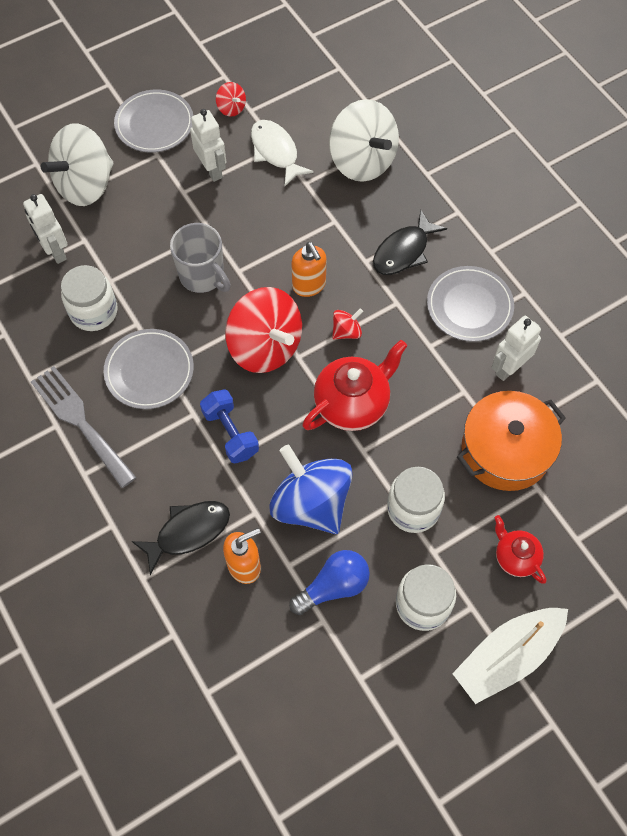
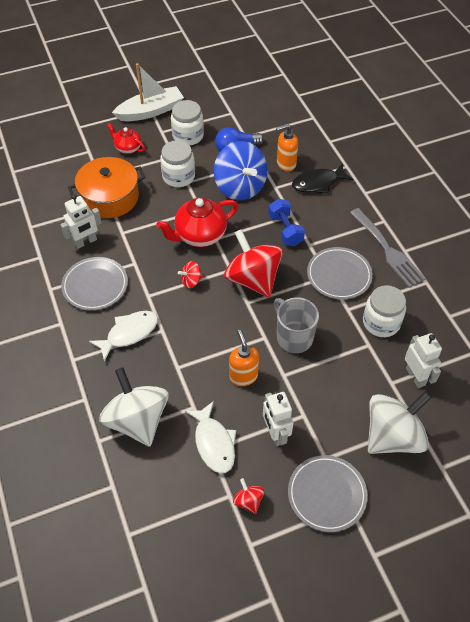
camera: 170 degrees left, 10 degrees down
(309, 285) = (211, 318): orange soap dispenser -> orange soap dispenser (243, 376)
(404, 251) = (129, 333): black fish -> white fish
(515, 557) = (128, 148): red teapot -> red teapot turned 150 degrees clockwise

